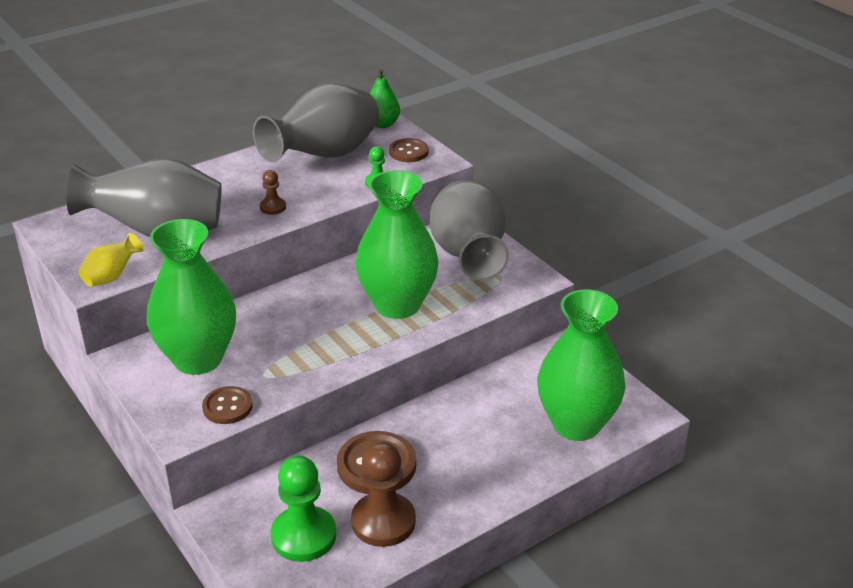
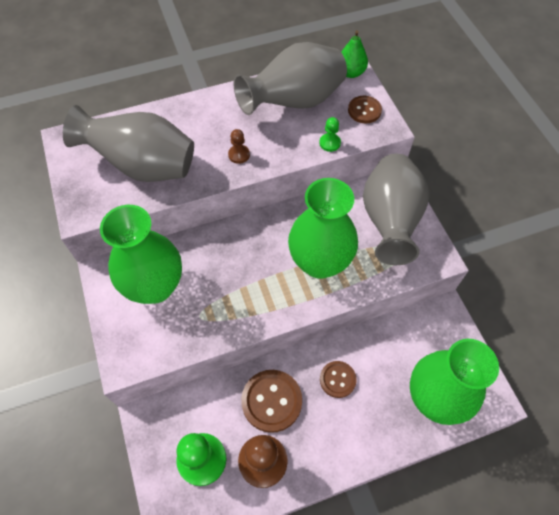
camera: 15 degrees right, 25 degrees up
(111, 276) = (96, 209): yellow vase -> none
(227, 407) = (164, 344): brown button -> brown button (337, 379)

